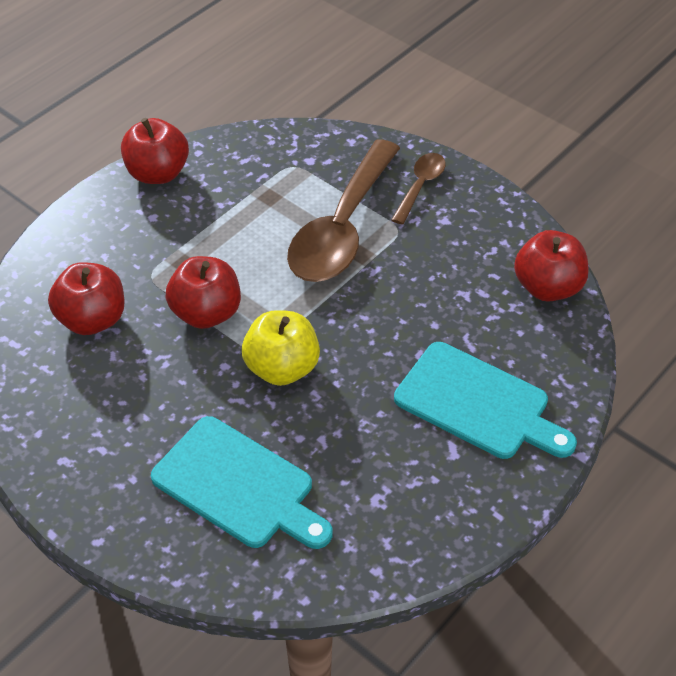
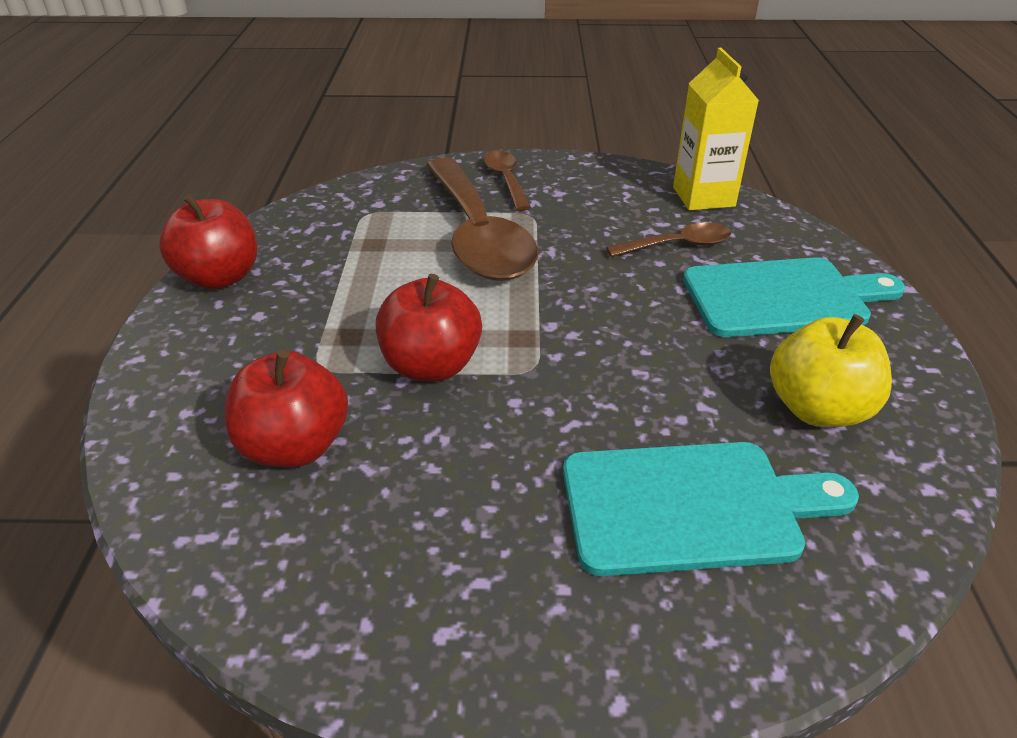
camera: 40 degrees left, 10 degrees down
(282, 368) = (577, 368): yellow apple -> yellow apple (817, 409)
(466, 318) = (678, 245): none -> brown spoon
(547, 287) = (703, 197): red apple -> yellow carton

